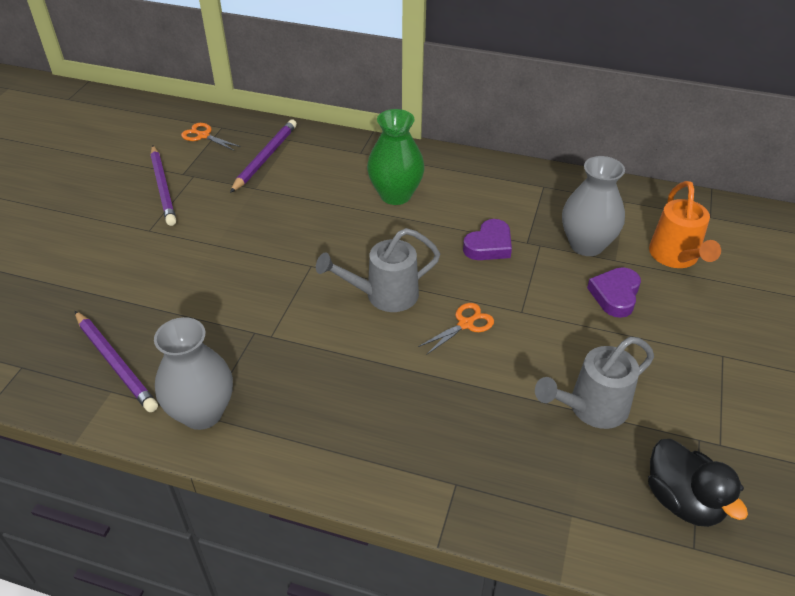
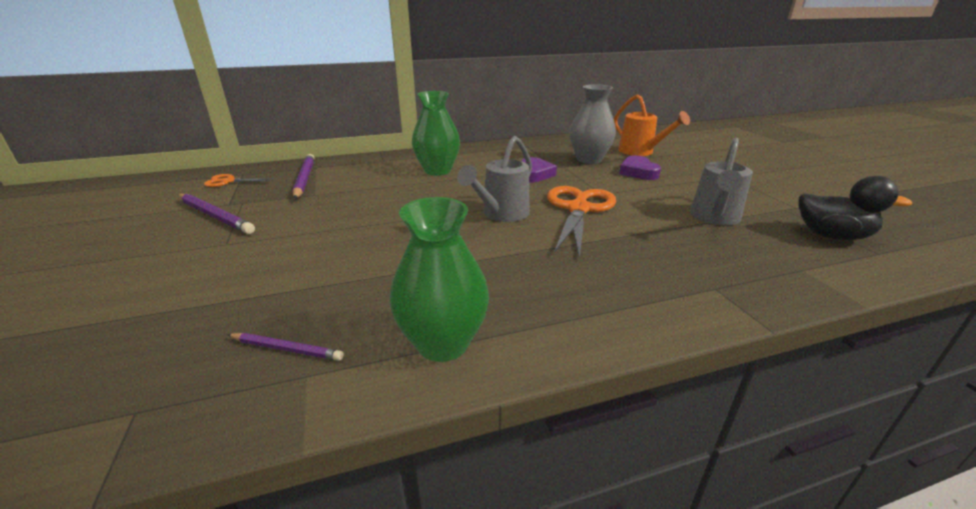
camera: 35 degrees left, 15 degrees down
(115, 363) = (287, 349): purple pencil -> purple pencil, size x0.57
(202, 413) = (442, 343): grey vase -> green vase
(465, 324) = (578, 209): orange scissors -> orange scissors, size x2.01

